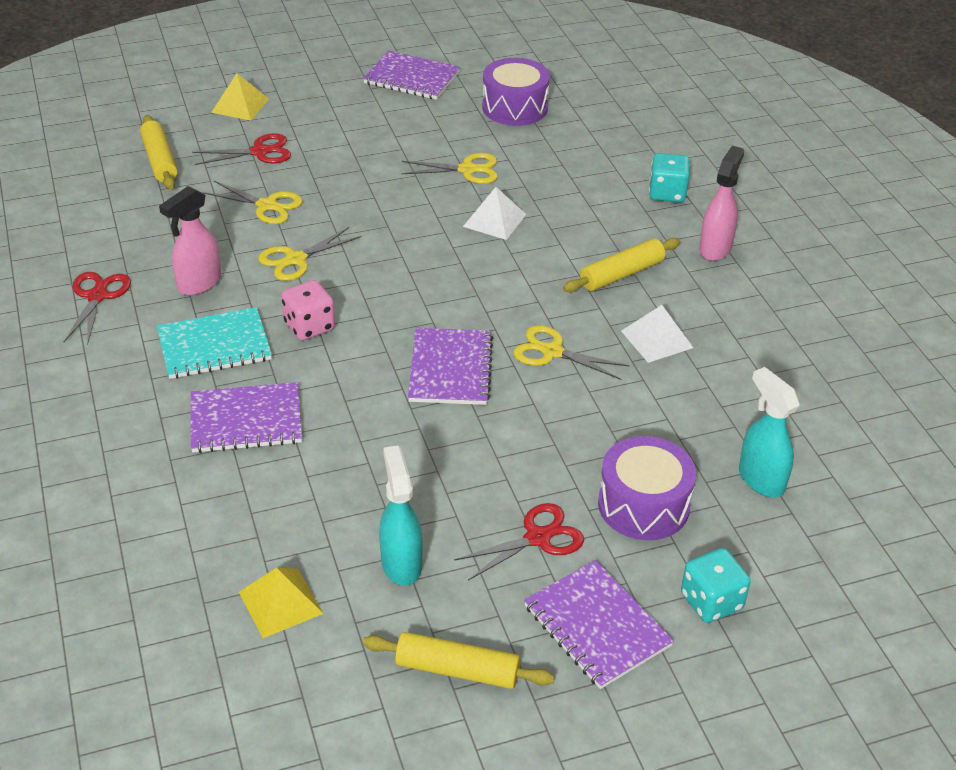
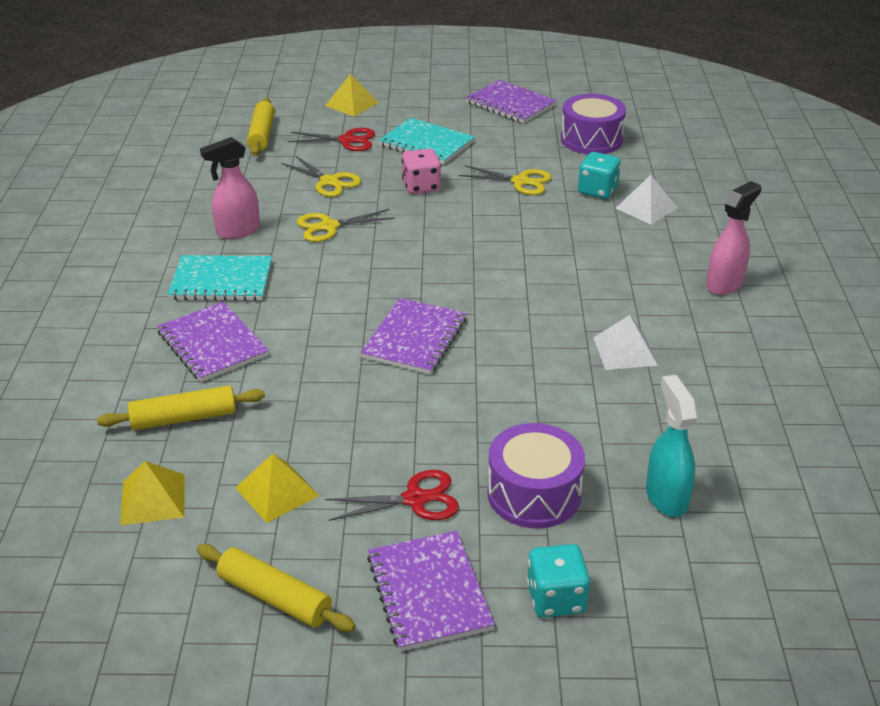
camera: 20 degrees right, 5 degrees down
(97, 296) = (151, 226): red scissors -> none
(246, 420) = (212, 344): purple notebook -> purple notebook turned 45 degrees clockwise
(309, 326) = (310, 280): pink dice -> pink dice (421, 186)
(347, 141) = (426, 143): none -> turquoise notebook
(401, 563) = (277, 491): turquoise spray bottle -> yellow pyramid
(494, 220) = (523, 225): white pyramid -> white pyramid (646, 208)
(552, 352) = (517, 342): yellow scissors -> none
(621, 274) = (619, 290): yellow rolling pin -> yellow rolling pin (184, 418)
(667, 193) = (700, 230): turquoise dice -> turquoise dice (597, 191)

